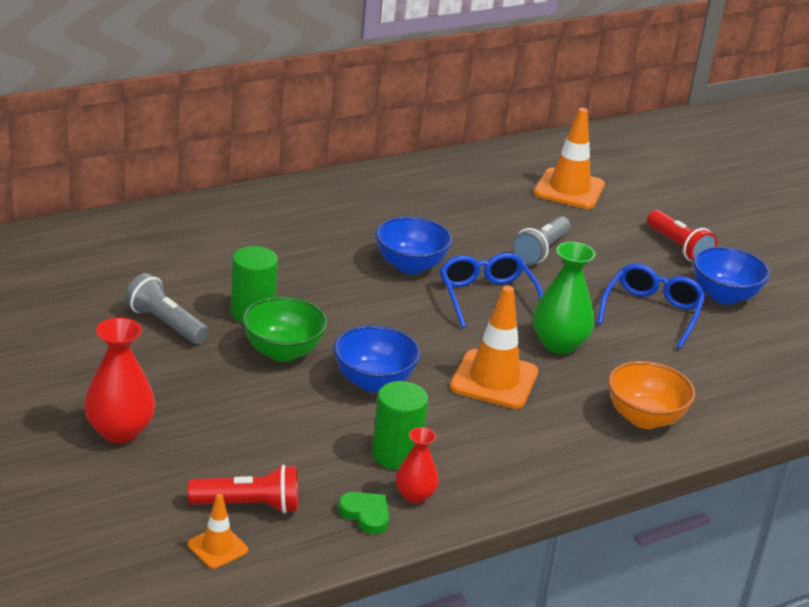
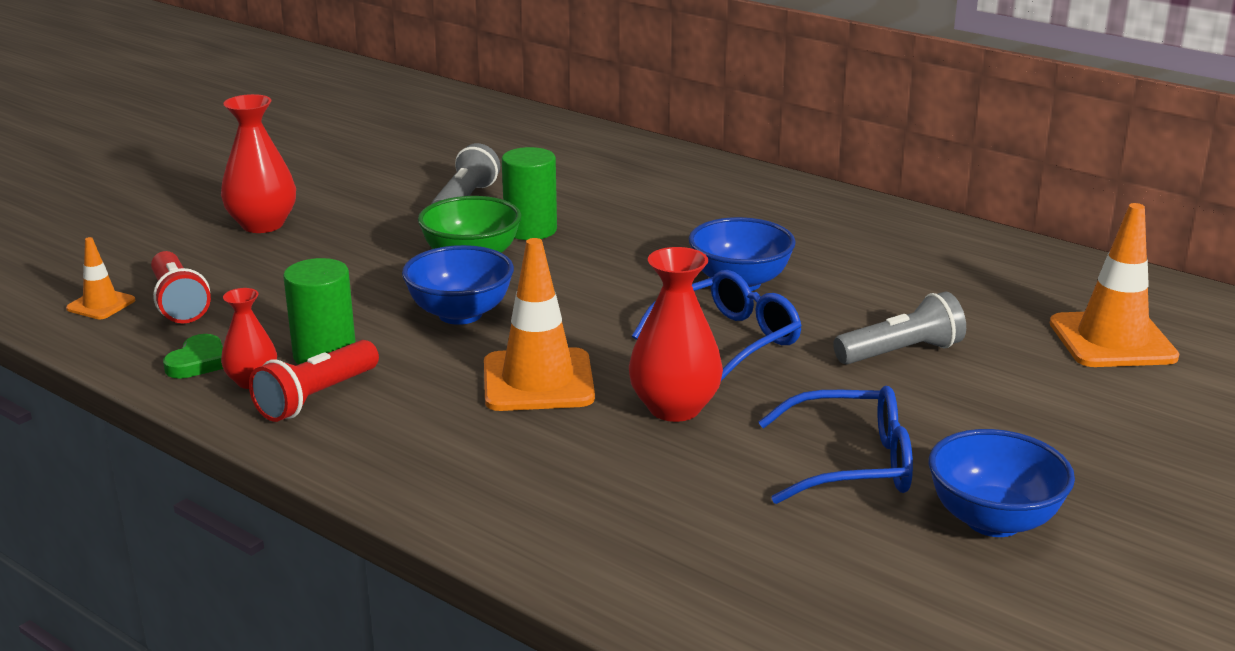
camera: 70 degrees right, 5 degrees down
(541, 251) = (901, 352): grey flashlight -> grey flashlight turned 150 degrees clockwise
(559, 344) = (674, 408): green vase -> red vase
(644, 418) = (552, 504): orange bowl -> none
(678, 247) = (1085, 455): red flashlight -> red flashlight (316, 398)

